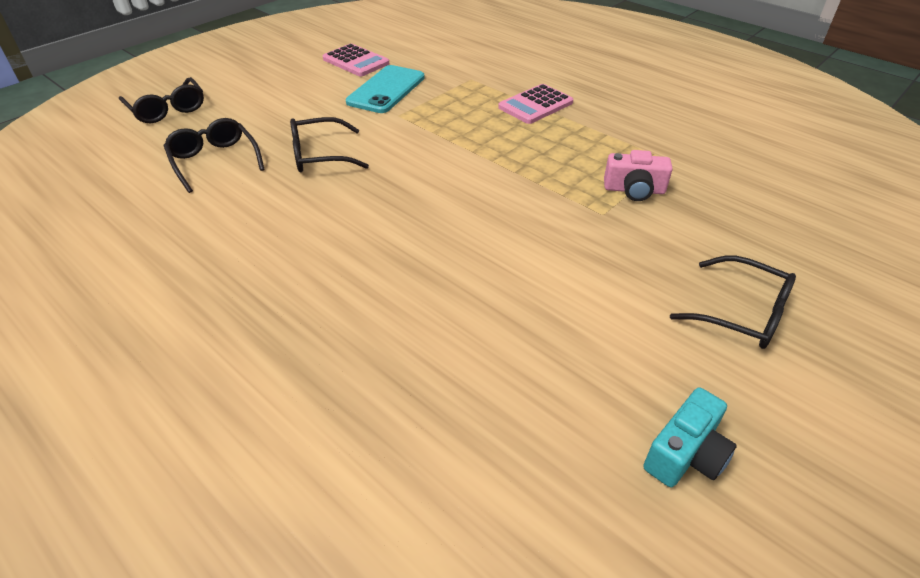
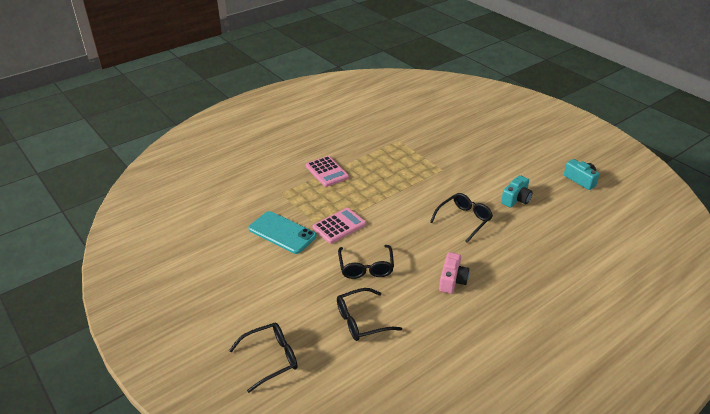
camera: 80 degrees left, 5 degrees down
(356, 61) = (226, 246): pink calculator -> pink calculator (339, 226)
(546, 319) = (516, 199): none -> turquoise camera
(634, 190) = (423, 156): pink camera -> pink camera (452, 280)
(742, 313) = (511, 150): black glasses -> black glasses (464, 220)

